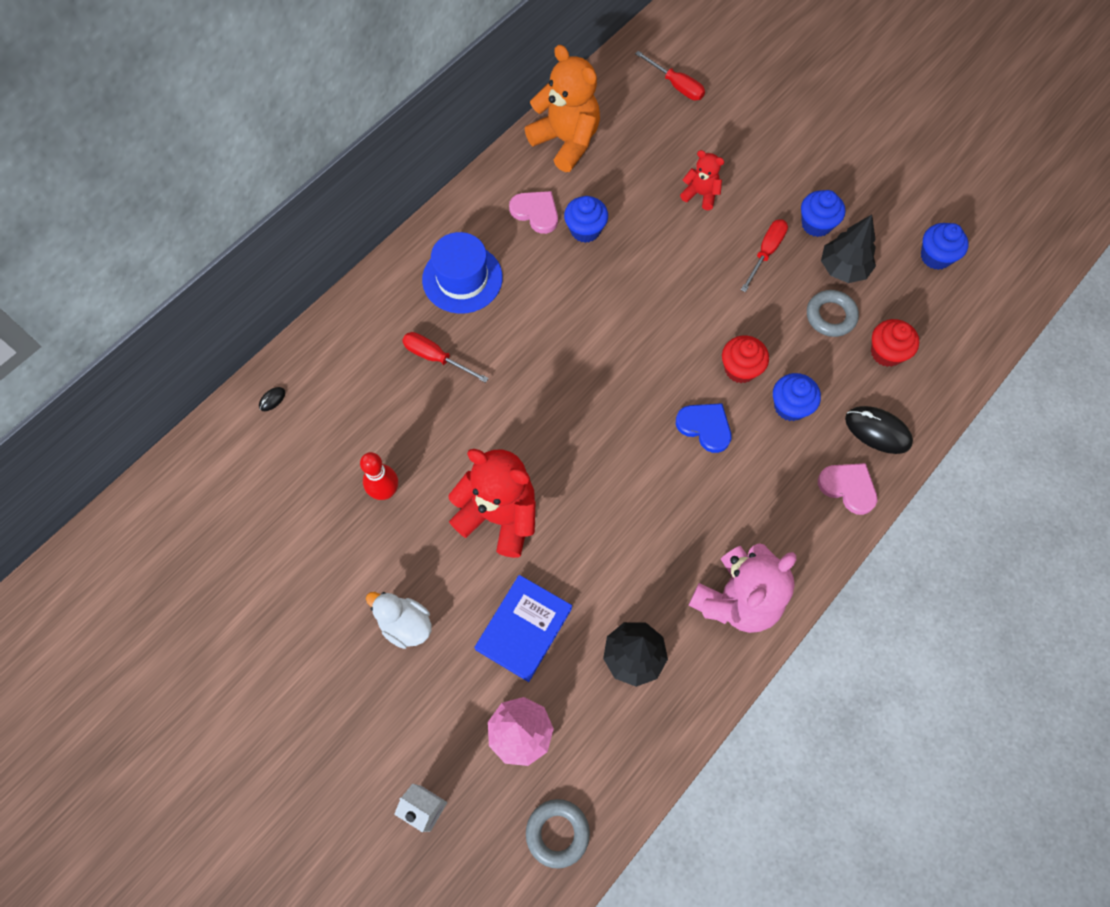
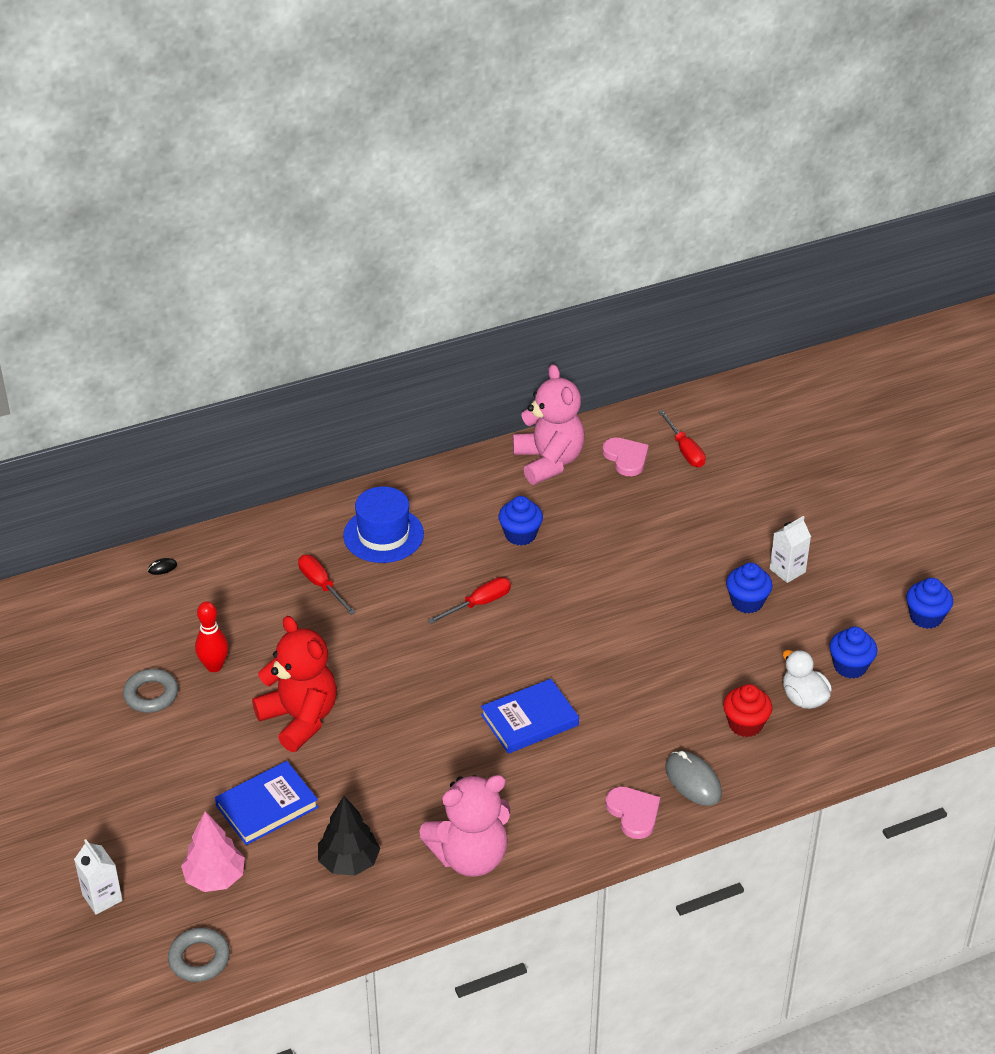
camera: 25 degrees right, 25 degrees down
(405, 624) = (169, 765): white duck -> white duck (803, 698)
(536, 212) = (483, 507): pink heart -> pink heart (626, 458)
(566, 141) = (549, 461): orange teddy bear -> pink teddy bear
(700, 194) = (649, 542): red teddy bear -> none
(705, 427) = (529, 720): blue heart -> blue book
(740, 369) = (593, 688): red cupcake -> none
(766, 252) = (681, 608): red screwdriver -> red screwdriver (479, 604)
(790, 406) = (621, 732): blue cupcake -> blue cupcake (926, 617)
(830, 178) = (787, 570): none -> white carton
(830, 316) = (710, 677): grey ring -> grey ring (151, 695)
(843, 268) = (749, 645): black tree -> none
(877, 431) = (693, 781): black mouse -> grey mouse

